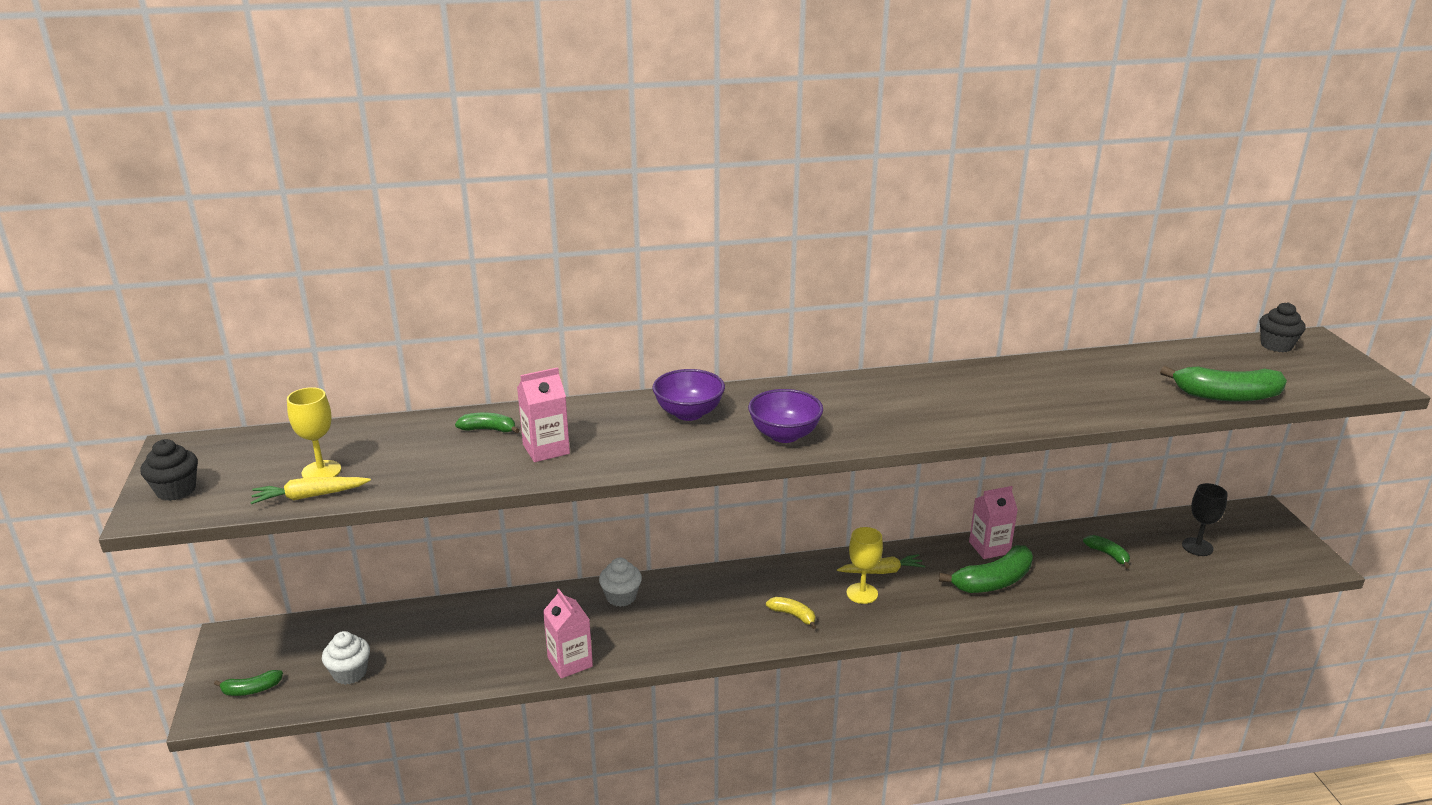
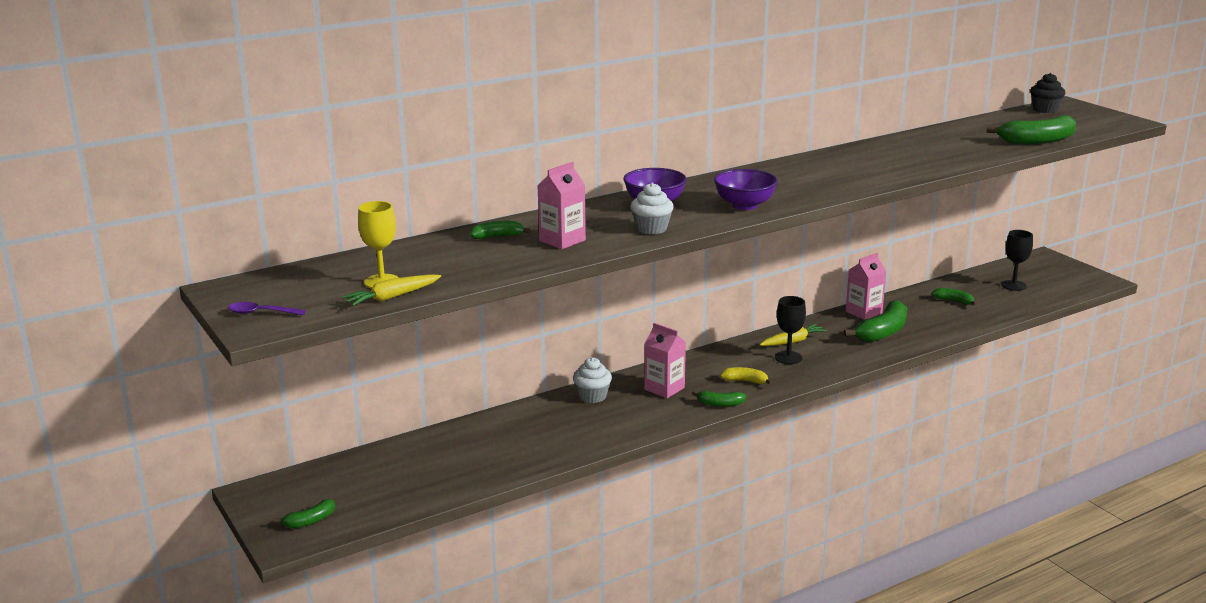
camera: 20 degrees left, 5 degrees down
(176, 490) = (261, 313): black cupcake -> purple spoon
(350, 673) = (394, 491): white cupcake -> white cupcake (651, 228)
(570, 662) = (586, 445): pink carton -> pink carton (664, 388)
(744, 641) = (720, 404): none -> green banana
(862, 593) = (788, 358): yellow goblet -> black goblet

